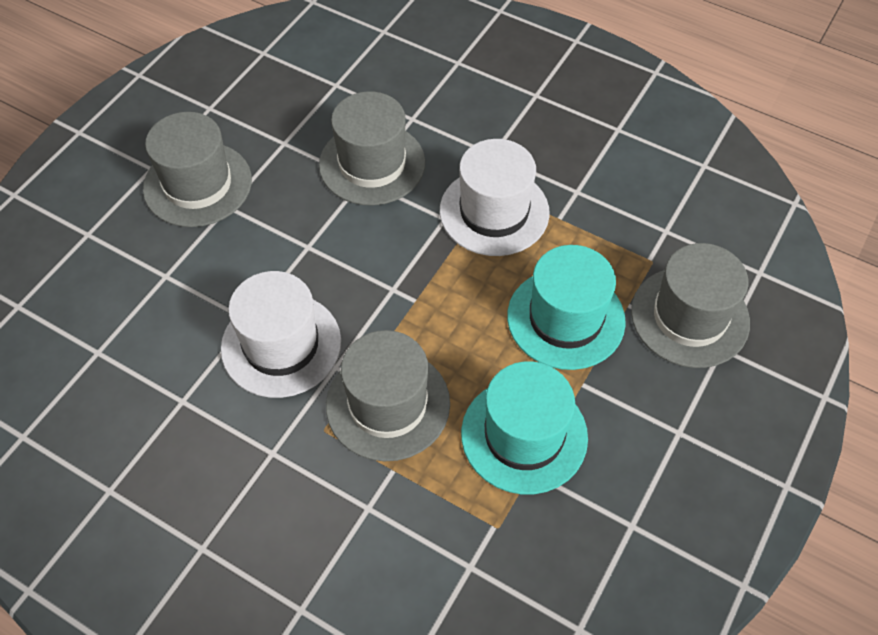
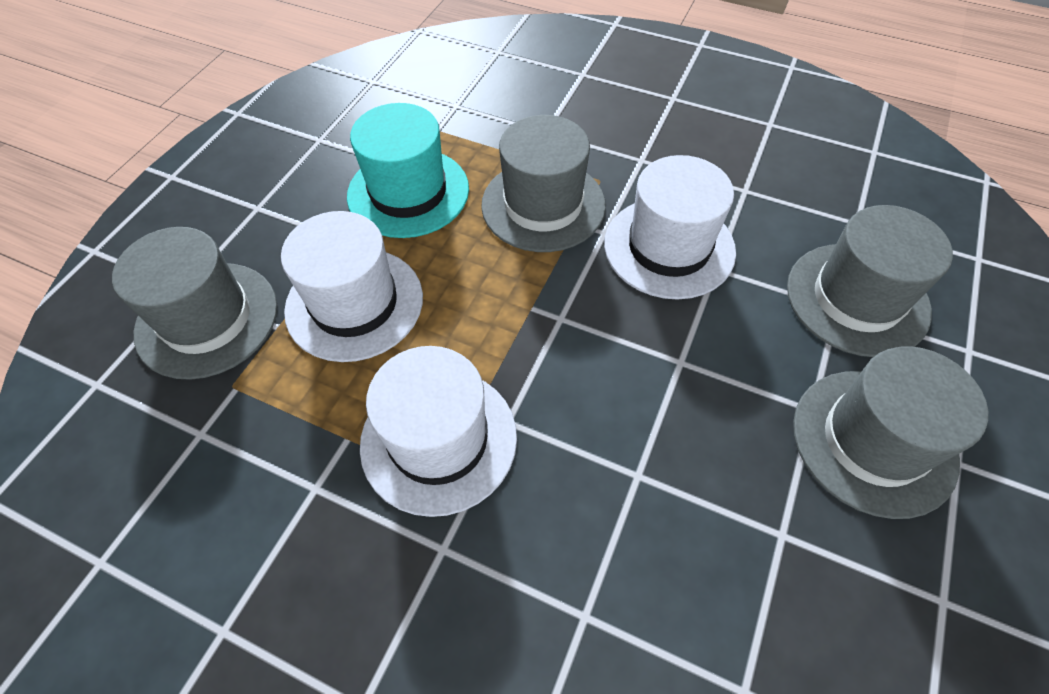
camera: 175 degrees right, 0 degrees up
(372, 164) = (630, 507): grey hat -> grey hat (857, 298)
(566, 318) = (354, 303): turquoise hat -> white hat

